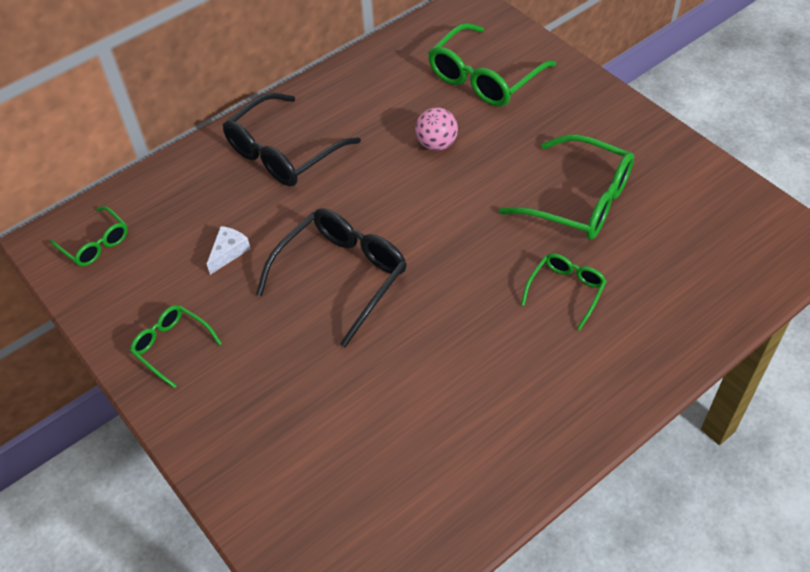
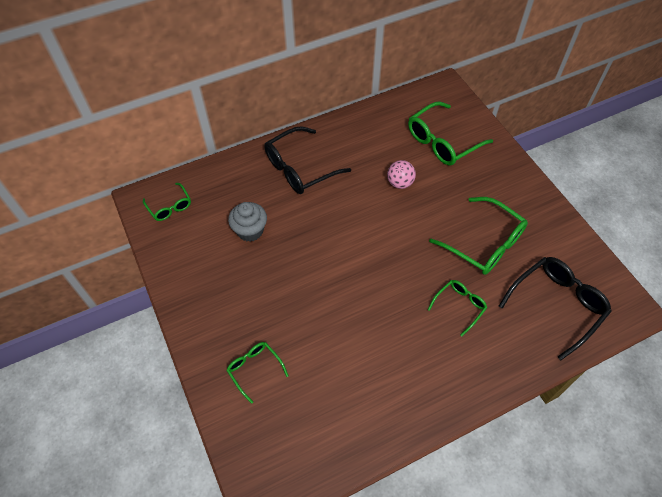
camera: 10 degrees right, 5 degrees up
(172, 346) = (201, 287): green glasses -> green glasses (254, 369)
(229, 252) = (250, 231): white cheese -> grey cupcake
(342, 276) = (317, 263): black glasses -> black glasses (556, 305)

